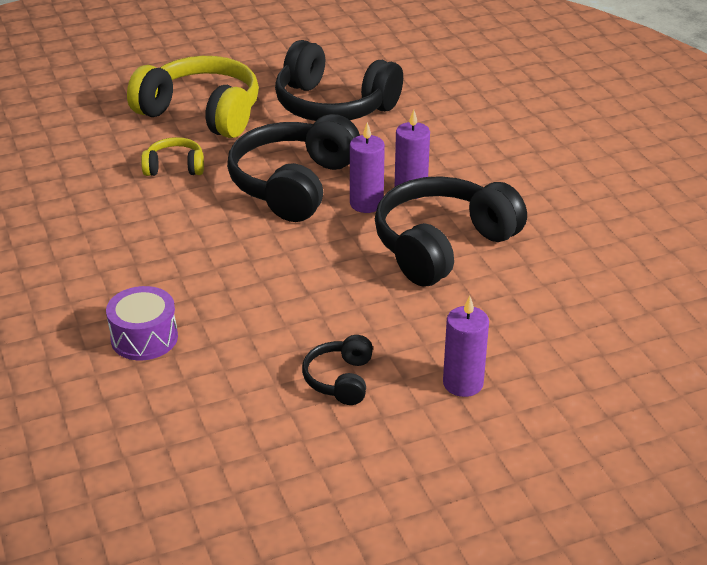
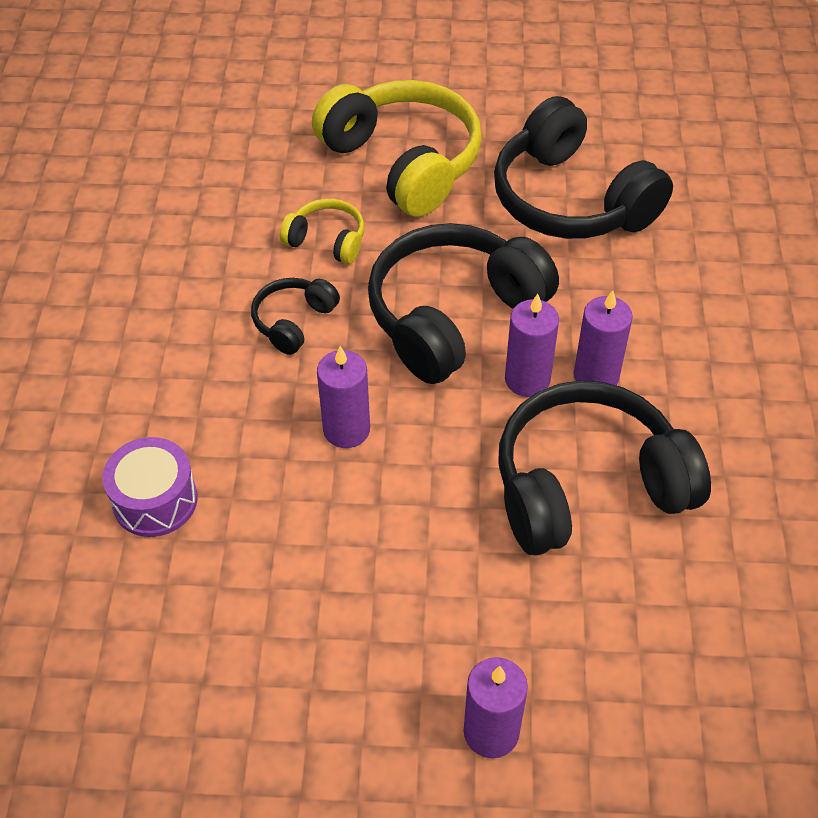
camera: 25 degrees right, 15 degrees up
(259, 262) = (346, 430): none -> purple candle
(340, 379) = (343, 661): black headphones -> black headphones (294, 321)

